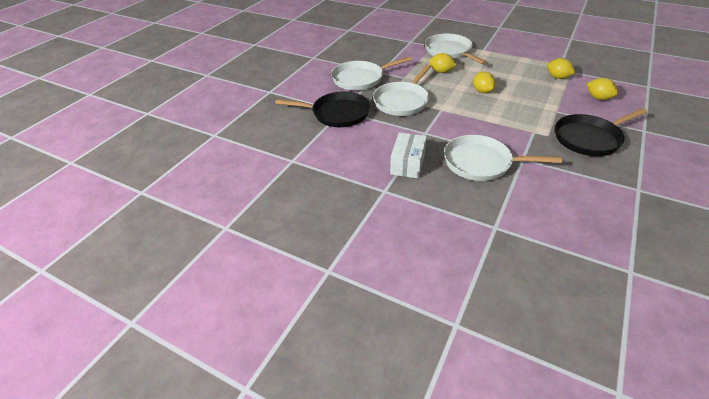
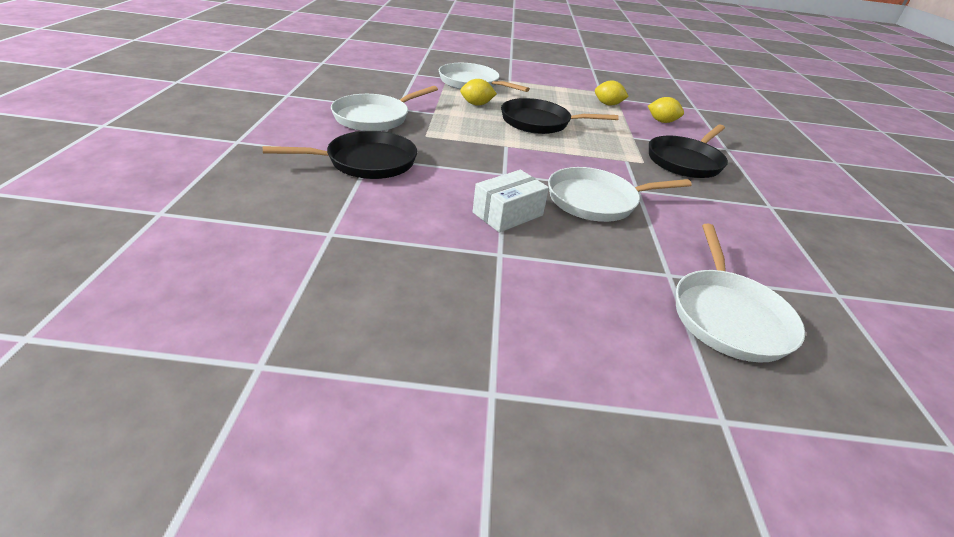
camera: 30 degrees left, 5 degrees down
(402, 101) = (449, 140): white pan -> white pan (727, 315)
(408, 164) = (508, 214): white box -> white box turned 60 degrees clockwise
(482, 91) = (539, 122): yellow lemon -> black pan

